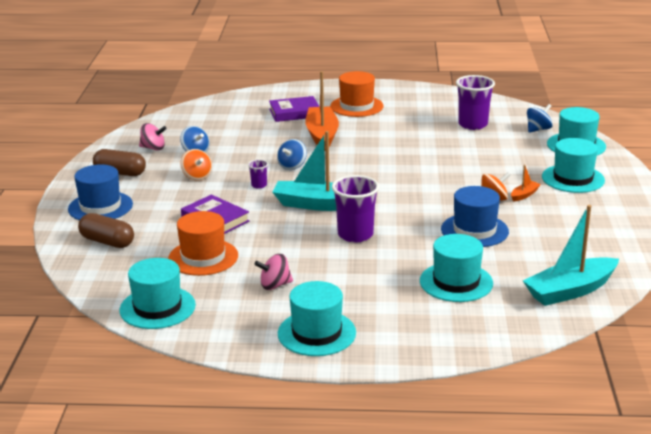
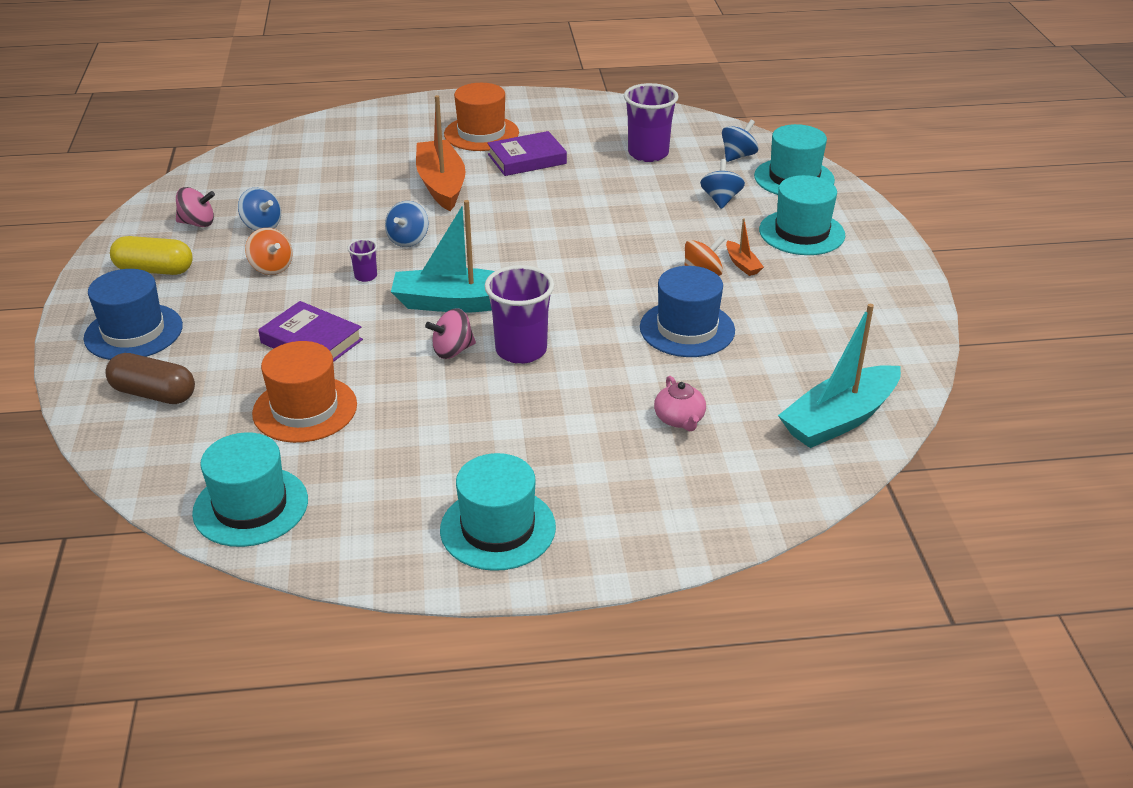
camera: 10 degrees left, 10 degrees up
(120, 173) = (154, 270): brown capsule -> yellow capsule
(275, 285) = (420, 449): pink spinning top -> pink spinning top (452, 351)
(294, 113) = (395, 150): purple book -> purple book (527, 159)
(456, 282) = (679, 419): turquoise hat -> pink teapot
(518, 155) = (721, 199): none -> blue spinning top
(524, 195) = (742, 264): orange boat -> orange boat turned 120 degrees clockwise

